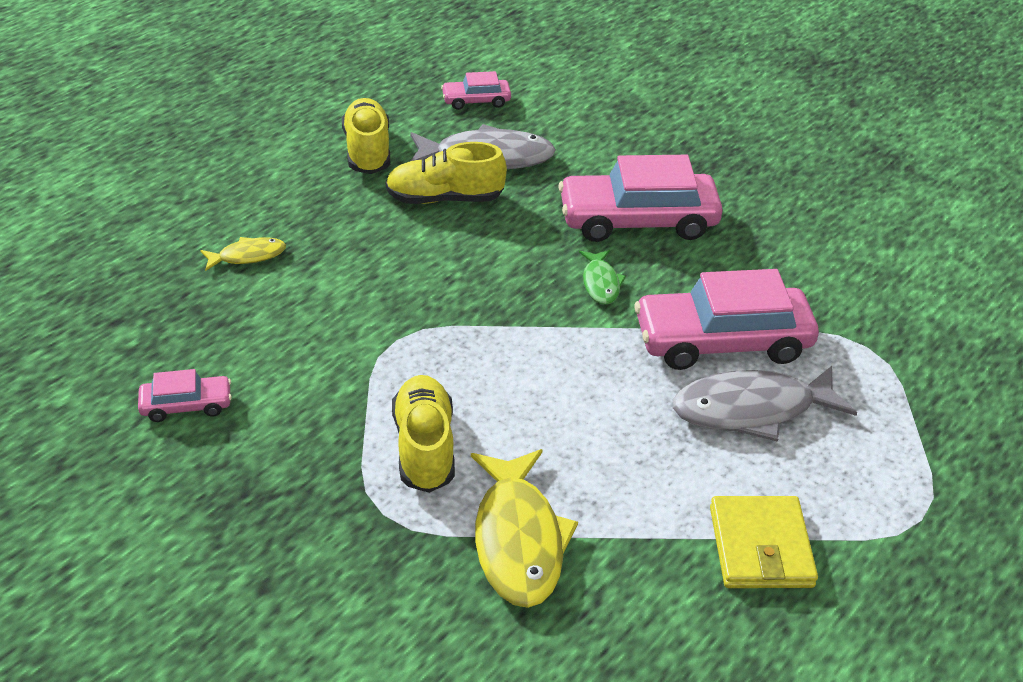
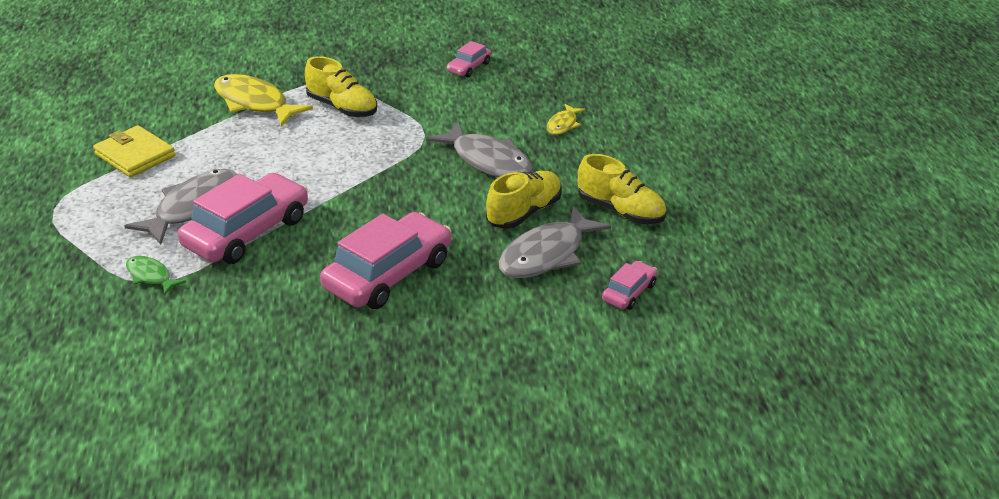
camera: 135 degrees right, 5 degrees down
(387, 266) = (488, 161): none -> grey fish
(600, 283) = (359, 221): green fish -> green fish (150, 276)

